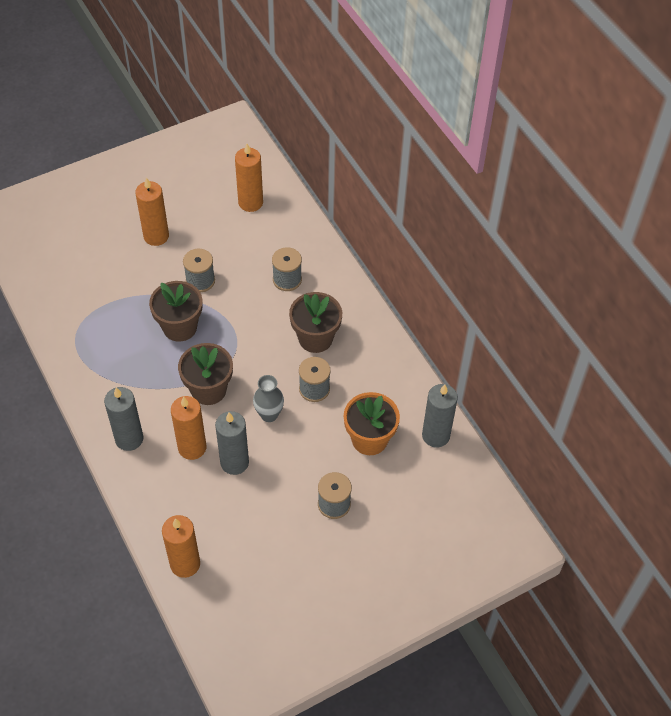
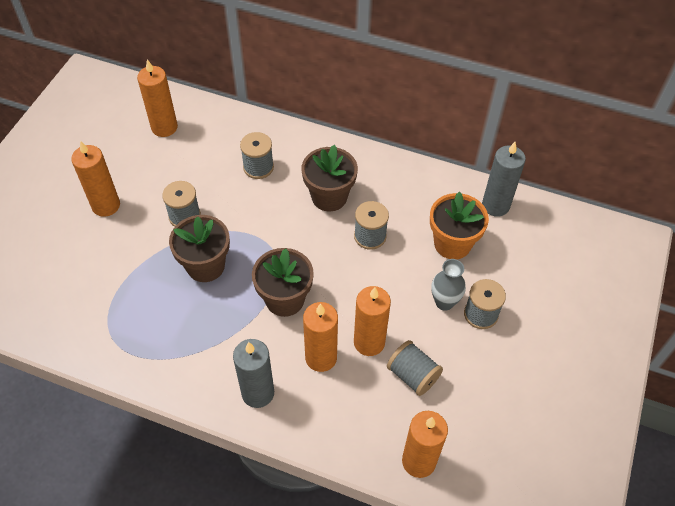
camera: 40 degrees left, 0 degrees up
(234, 462) = (369, 342): grey candle -> orange candle
(240, 507) = (413, 375): none -> grey spool
(269, 415) = (356, 282): grey vase -> grey vase (444, 302)

